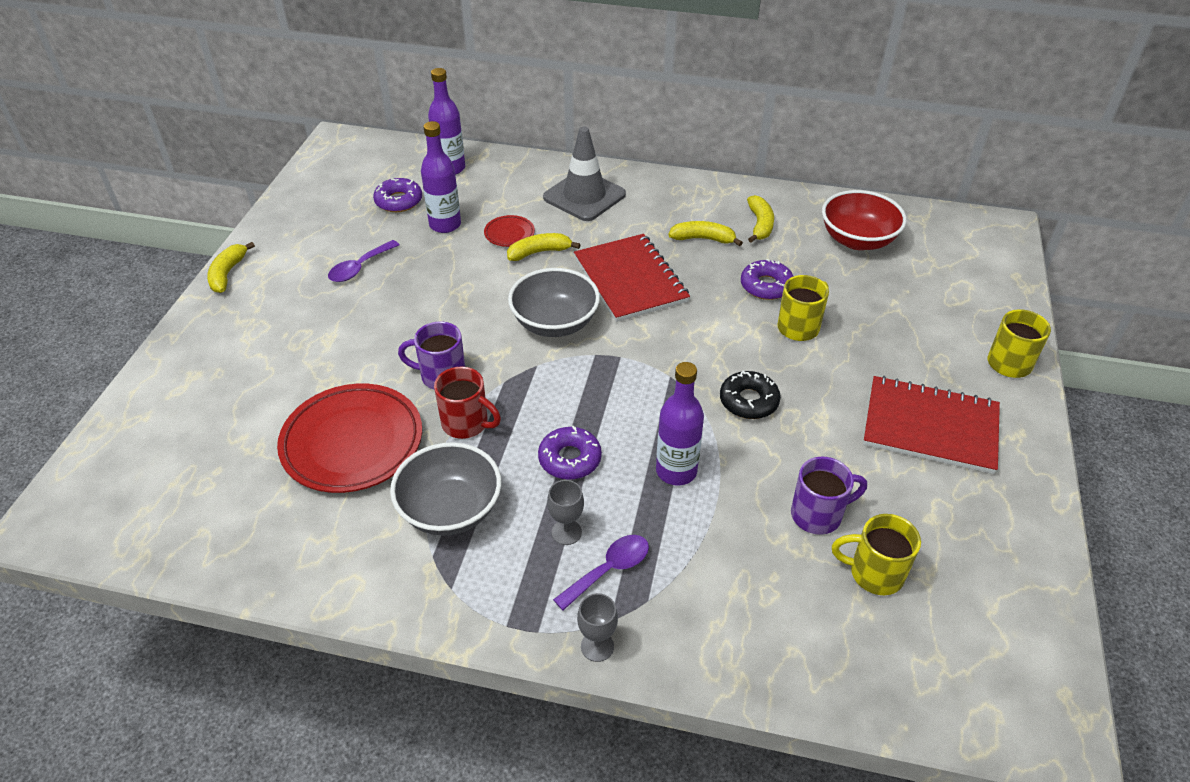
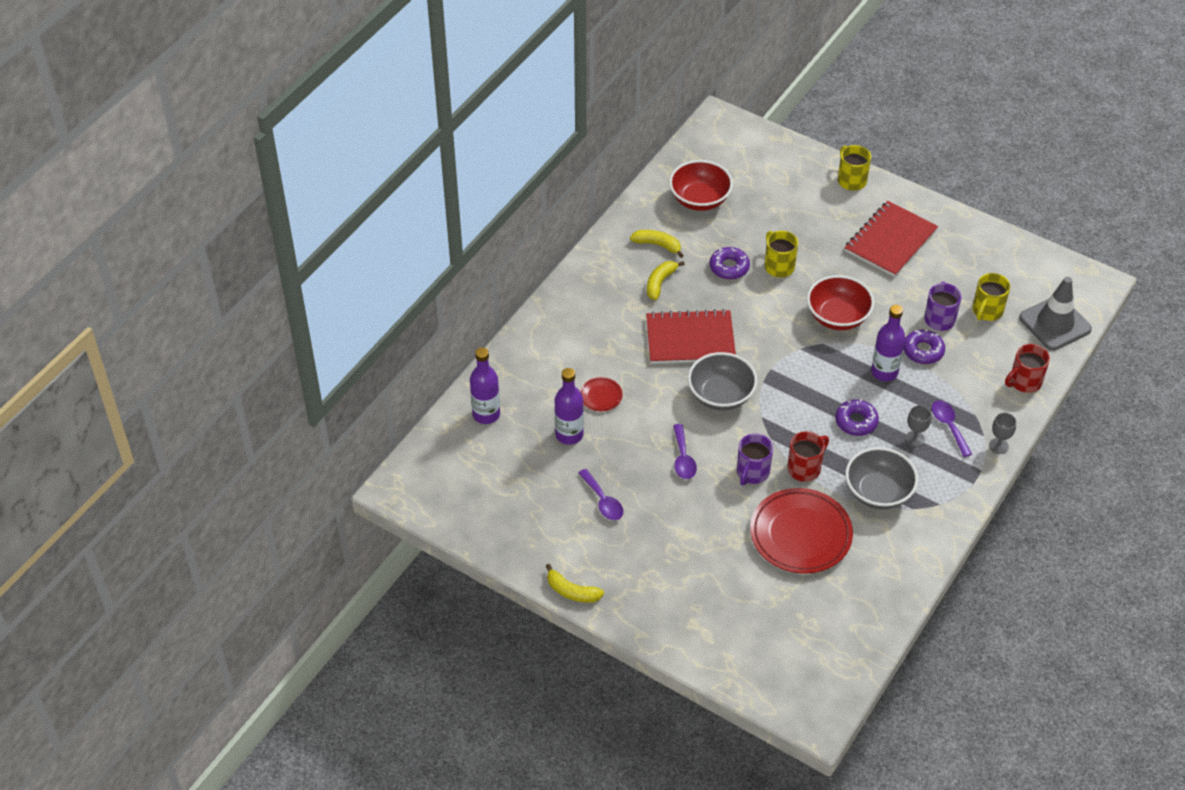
camera: 70 degrees left, 5 degrees up
(399, 201) = (519, 459): purple donut -> purple donut (923, 351)
(443, 313) = (683, 458): none -> purple spoon
(539, 252) = (633, 383): yellow banana -> none
(584, 196) = (571, 336): grey traffic cone -> grey traffic cone (1055, 323)
(749, 401) = (838, 317): black donut -> red bowl
(752, 657) = (1024, 382): none -> red mug

